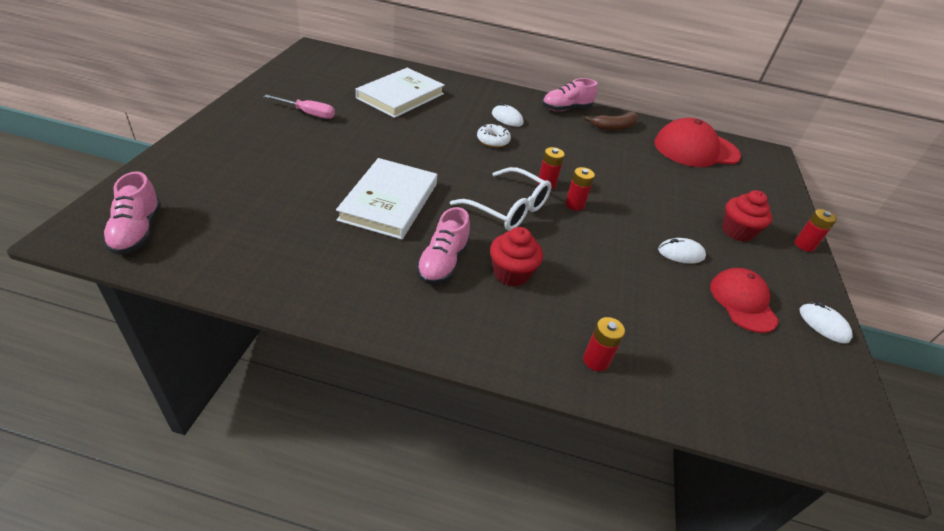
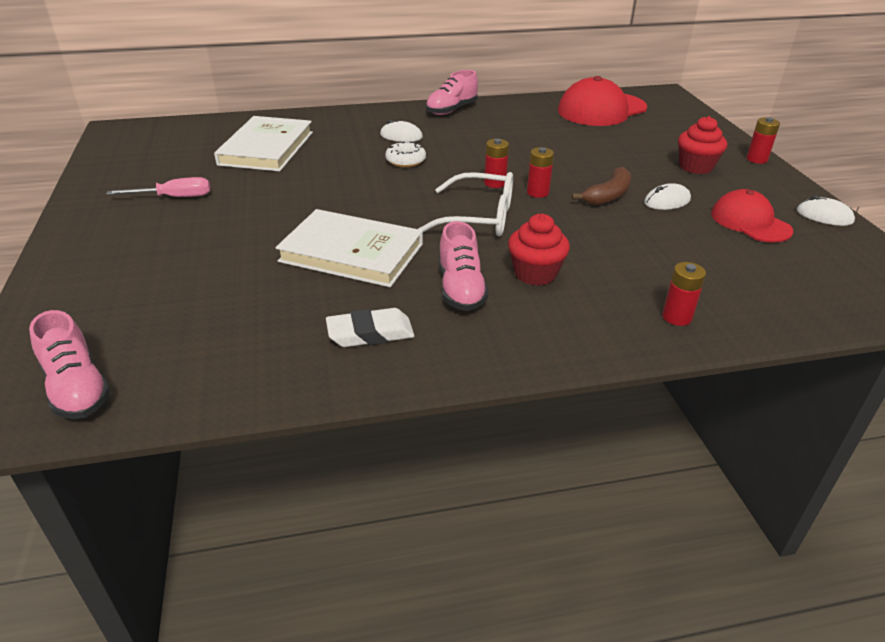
camera: 20 degrees left, 5 degrees down
(348, 271) = (370, 333): none -> white eraser
(389, 201) = (351, 253): white book -> white book turned 60 degrees counterclockwise
(614, 127) = (512, 112): brown banana -> brown banana (608, 195)

